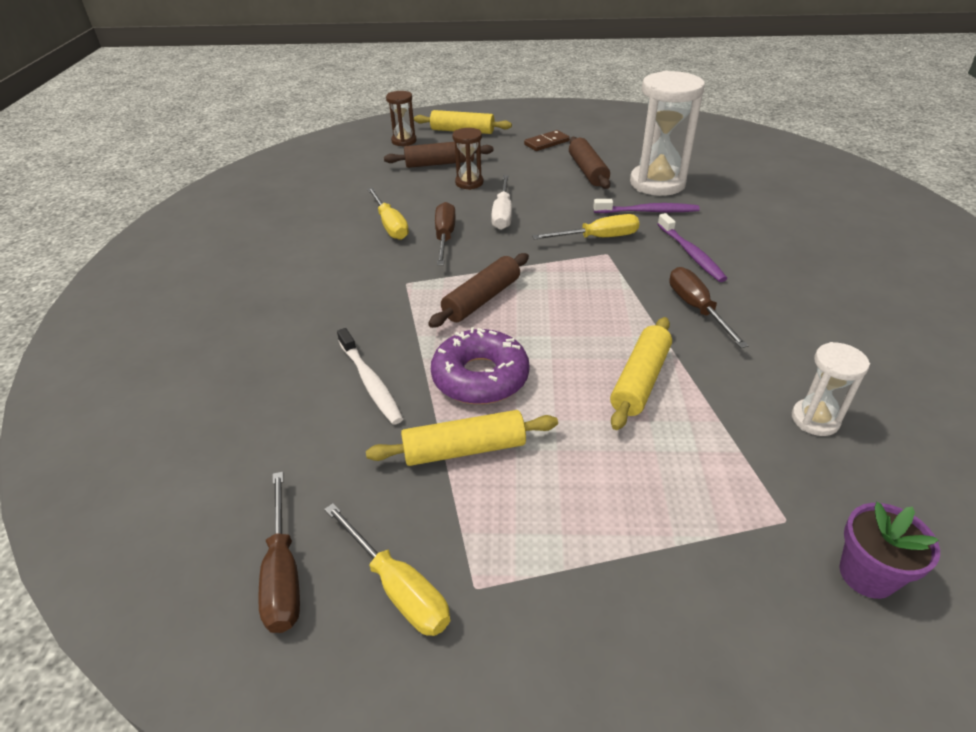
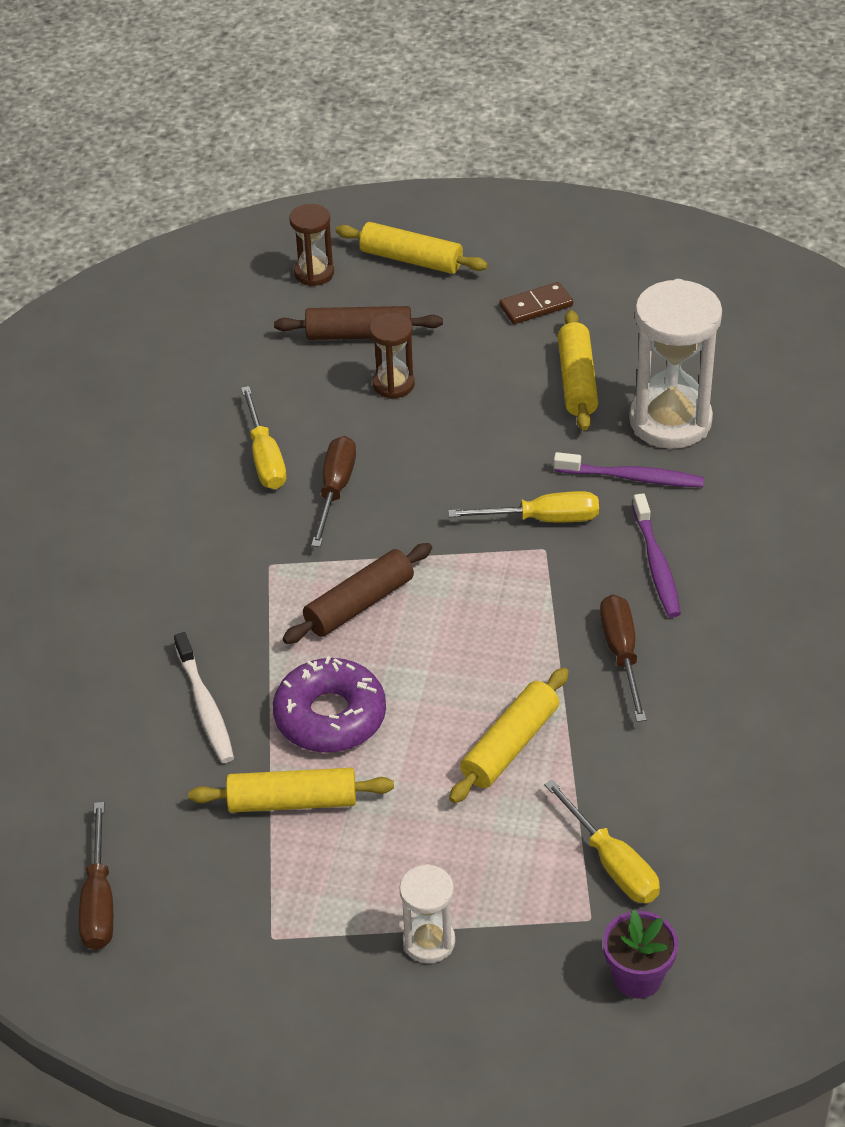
camera: 10 degrees right, 5 degrees up
(398, 587) = (202, 928): yellow screwdriver -> yellow screwdriver (612, 863)
(502, 214) = (425, 456): white screwdriver -> none
(587, 171) = (577, 380): brown rolling pin -> yellow rolling pin
(815, 419) = (681, 819): white hourglass -> white hourglass (429, 941)

